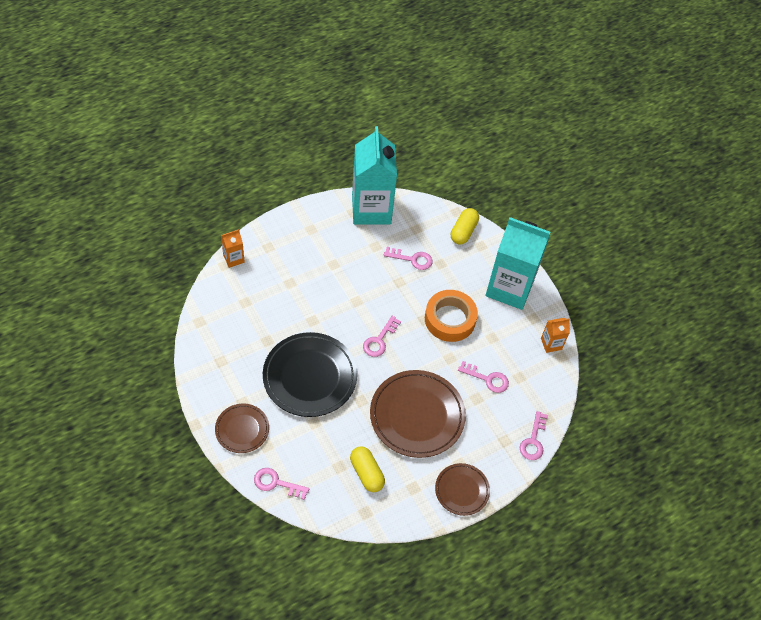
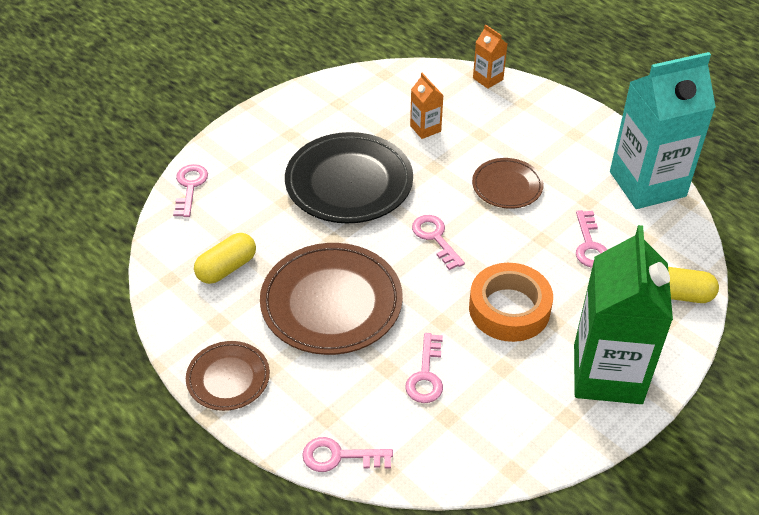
camera: 80 degrees right, 10 degrees down
(242, 429) = (253, 142): brown plate -> brown plate (507, 186)
(379, 340) = (435, 238): pink key -> pink key turned 45 degrees clockwise
(509, 288) = (607, 374): turquoise carton -> green carton
(551, 344) = (530, 451): orange carton -> orange carton (425, 128)

